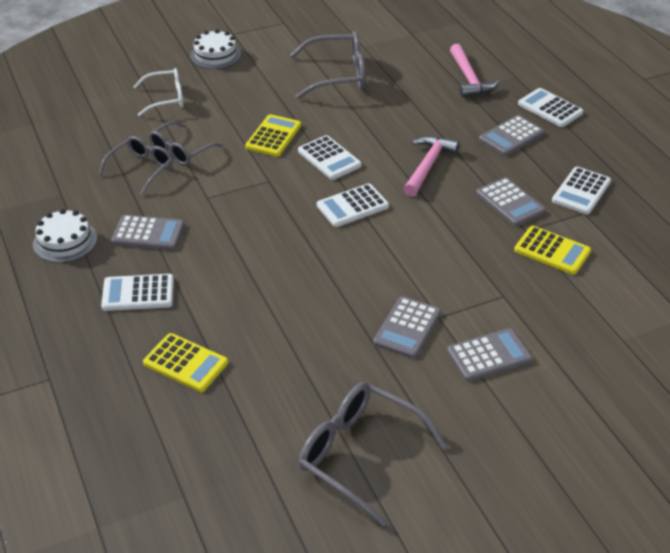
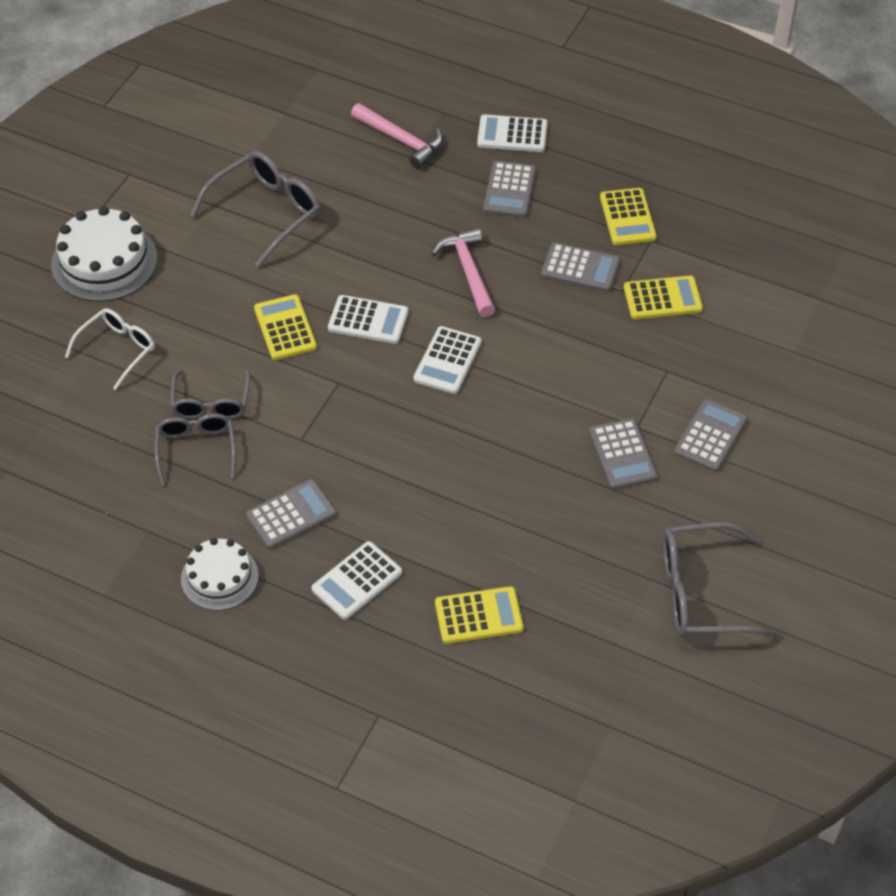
camera: 40 degrees left, 10 degrees up
(215, 55) = (104, 261): white cake -> white cake, size x1.55
(581, 191) = (627, 217): white calculator -> yellow calculator

